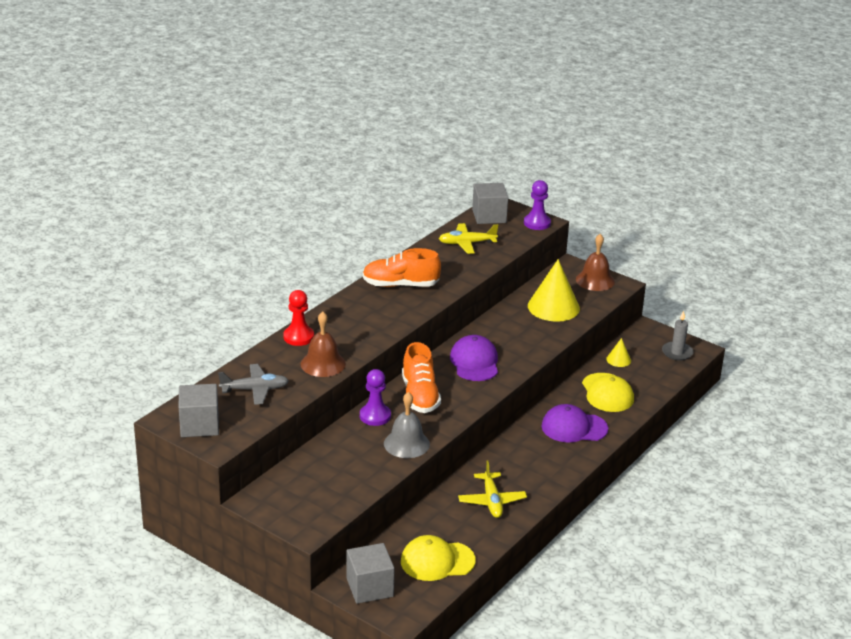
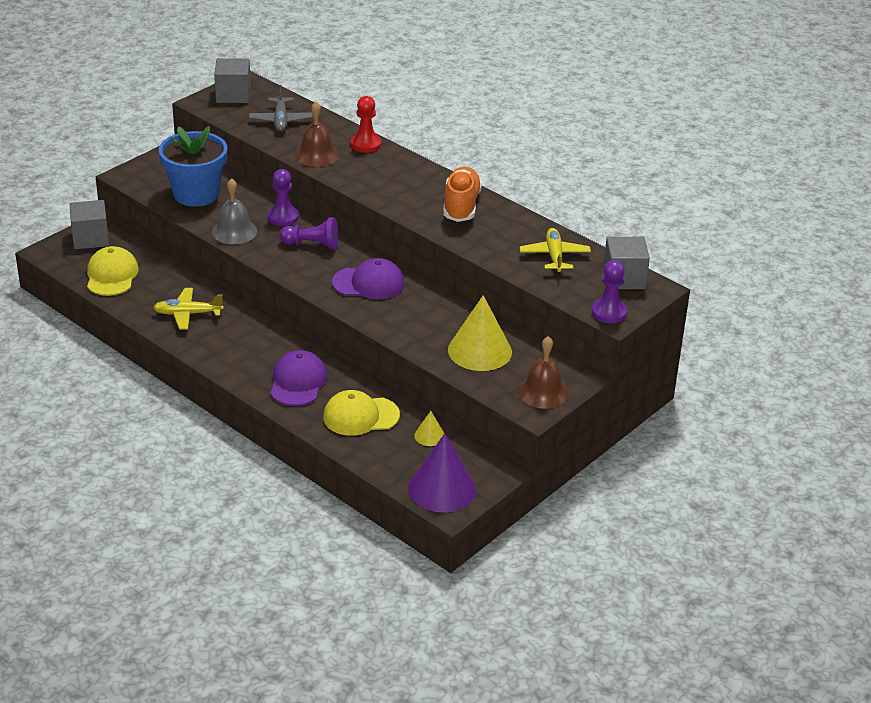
camera: 95 degrees right, 5 degrees up
(340, 475) = (196, 194): none -> blue flower pot
(420, 396) = (312, 244): orange shoe -> purple pawn
(677, 352) = (442, 488): grey candle -> purple cone

